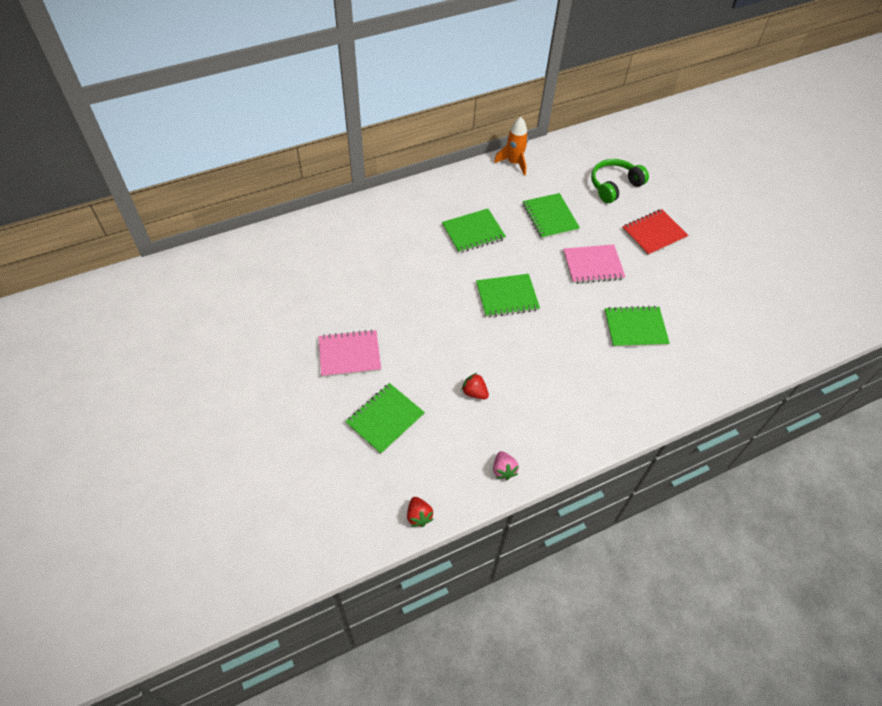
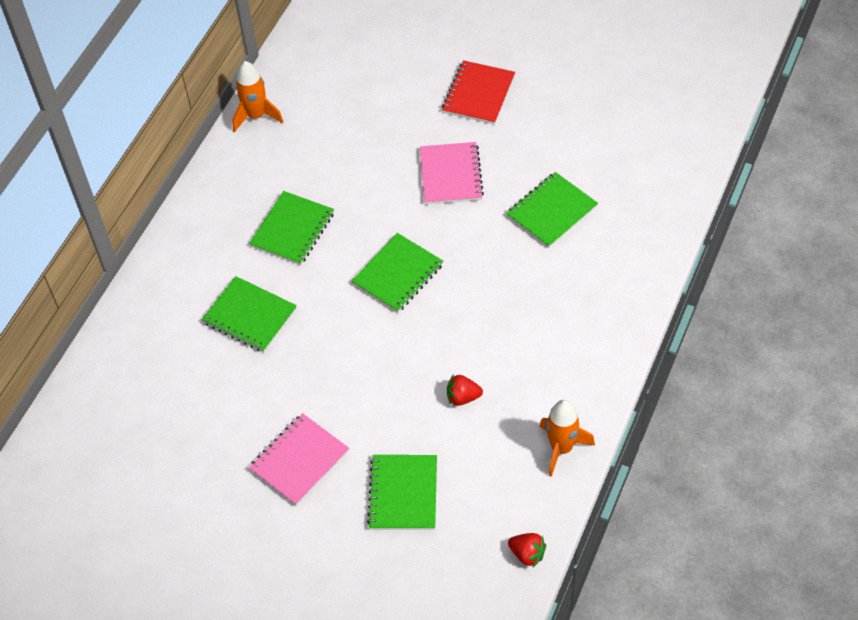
camera: 35 degrees left, 0 degrees up
(503, 470) = (561, 448): pink strawberry -> orange rocket
(550, 217) = (356, 153): green notebook -> green notebook (250, 316)
(593, 265) = (451, 175): pink notebook -> pink notebook turned 45 degrees counterclockwise
(614, 186) = (389, 67): green headphones -> none

